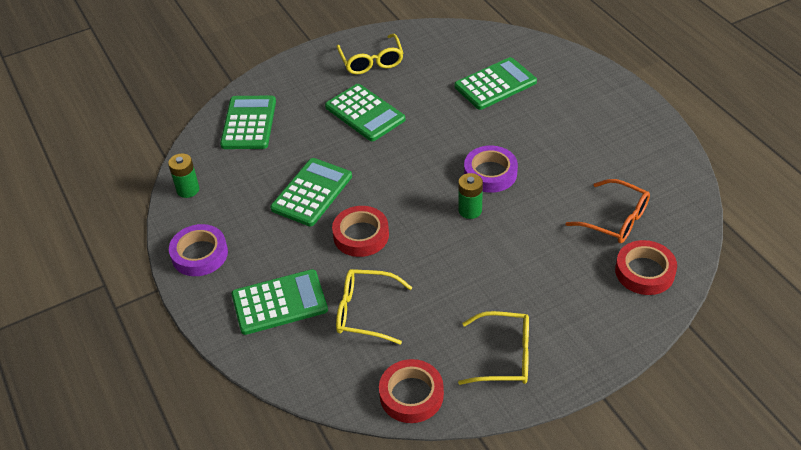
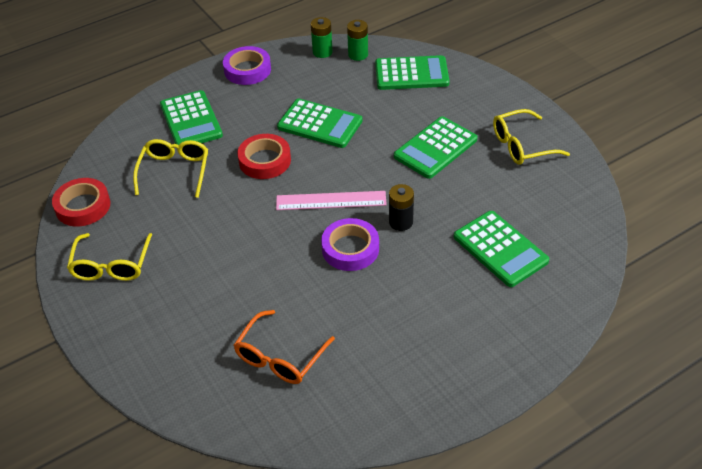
camera: 85 degrees right, 0 degrees up
(426, 185) = (331, 200): none -> pink ruler
(459, 140) = (401, 222): none -> black battery
(470, 210) = (296, 235): green battery -> green battery (358, 54)
(644, 272) = (202, 380): red tape -> none

